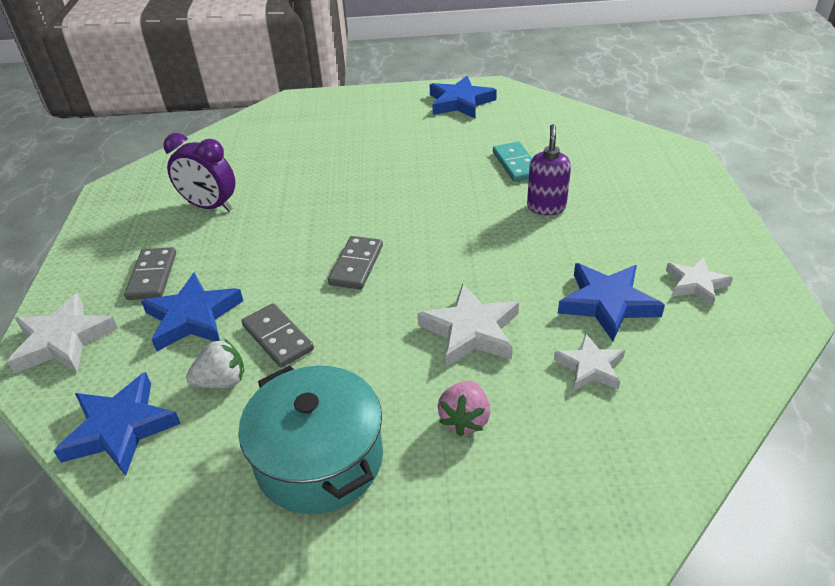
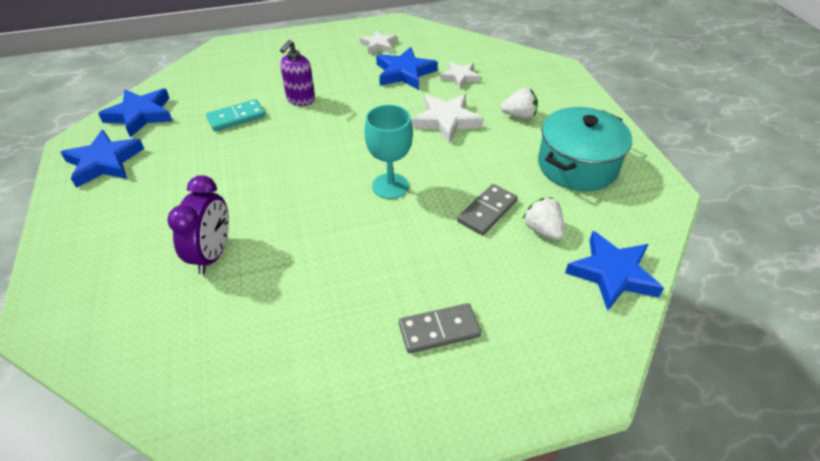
camera: 105 degrees left, 5 degrees up
(63, 340) = (550, 366): white star -> none
(193, 317) = (484, 273): blue star -> blue star (140, 115)
(210, 206) = (309, 324): purple clock -> purple clock (213, 254)
(356, 265) = (390, 186): grey domino -> turquoise goblet
(465, 419) = (519, 116): pink strawberry -> white strawberry
(546, 207) = (300, 99): purple soap dispenser -> purple soap dispenser turned 60 degrees counterclockwise

